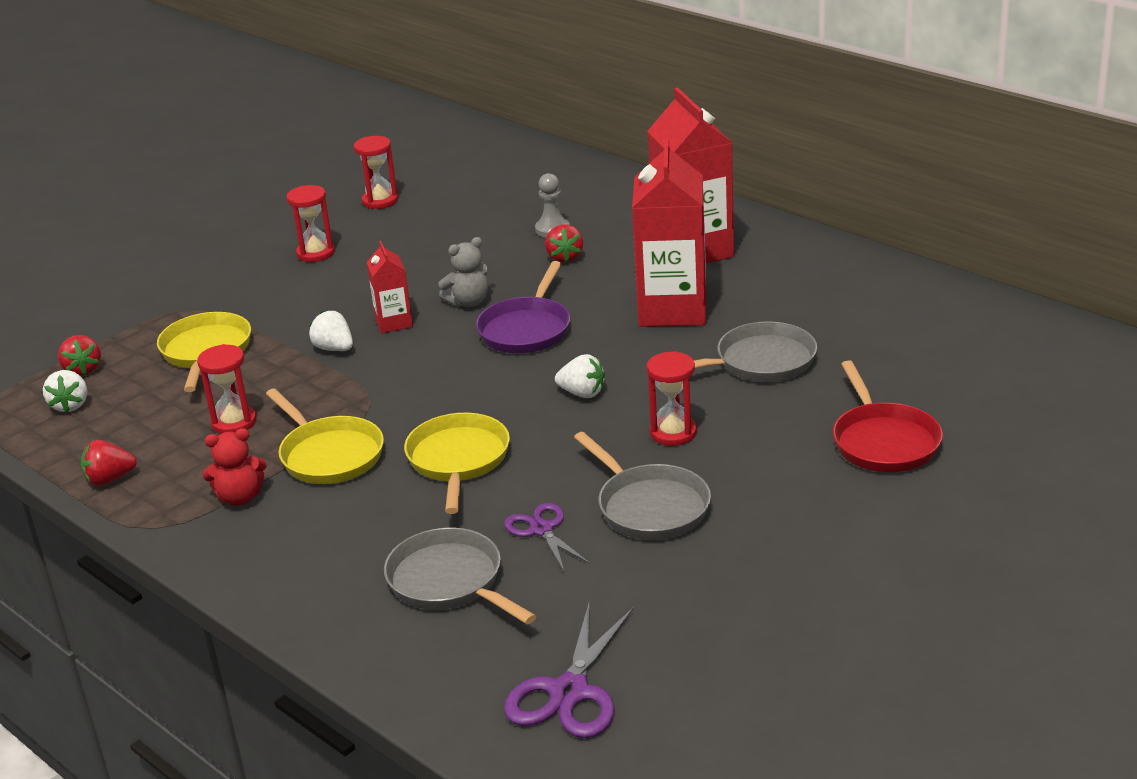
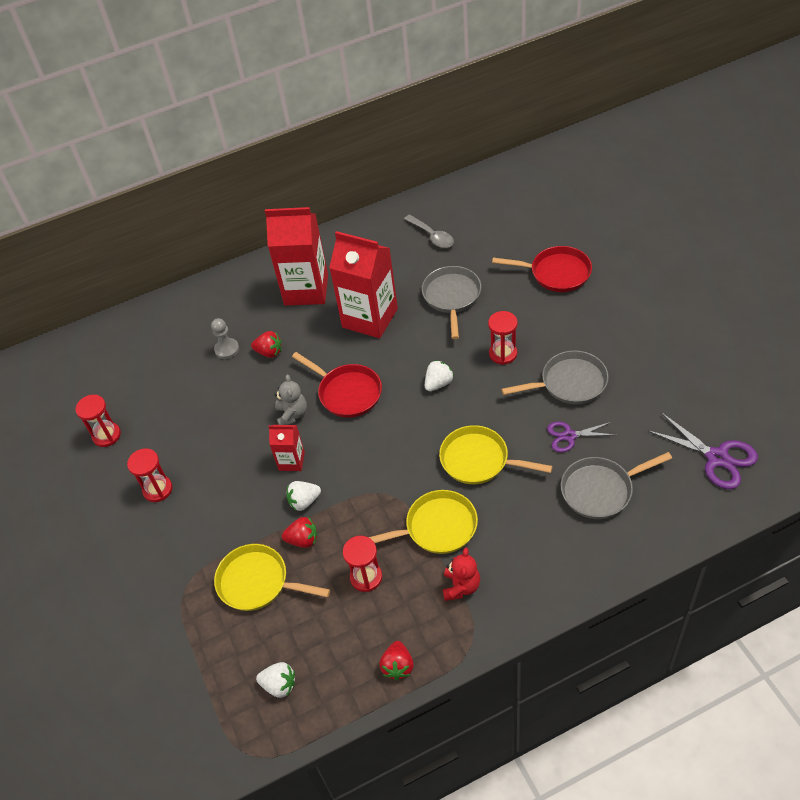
camera: 65 degrees left, 20 degrees up
(83, 370) = (231, 671): red strawberry -> red strawberry (303, 540)
(526, 329) = (347, 392): purple pan -> red pan
(876, 314) = (432, 236): none -> grey spoon

